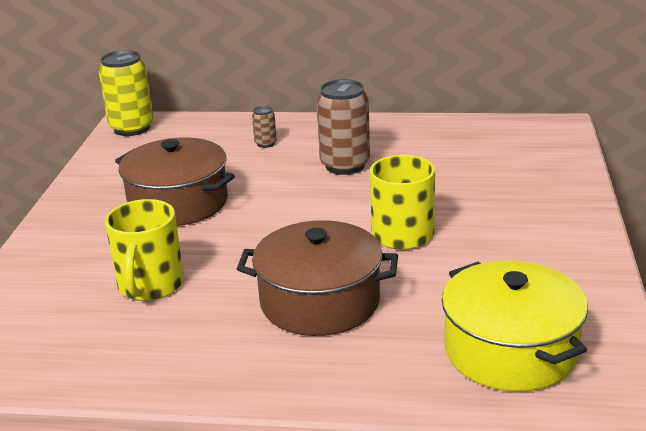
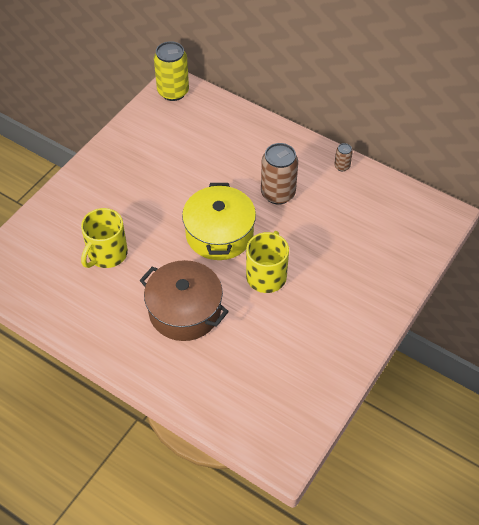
camera: 25 degrees right, 25 degrees up
(178, 203) = (159, 186): brown pot -> none
(265, 144) = (244, 147): brown can -> brown can (342, 166)
(510, 350) = (255, 397): yellow pot -> yellow pot (219, 234)

